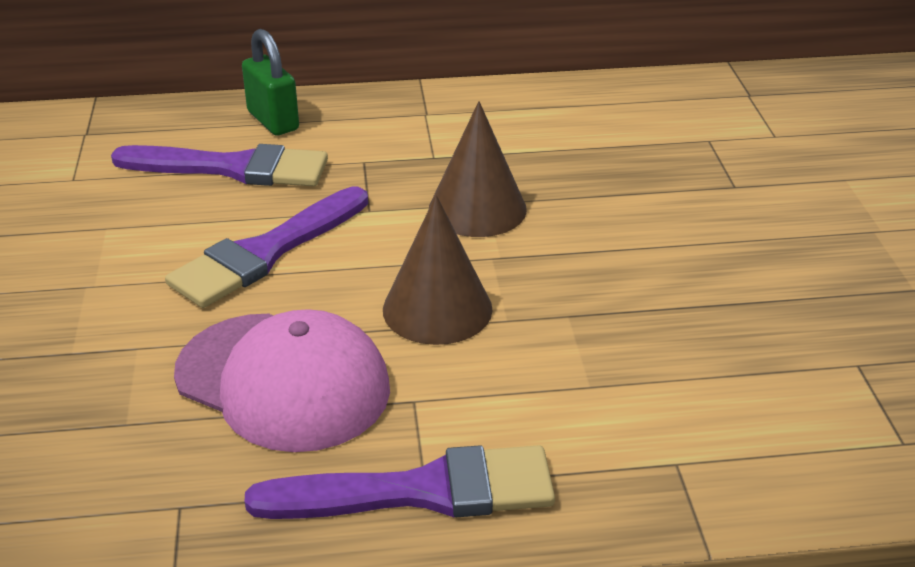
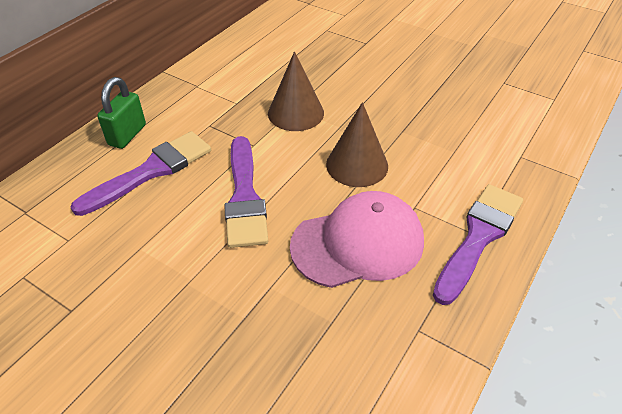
camera: 50 degrees left, 10 degrees up
(273, 121) = (127, 135): green padlock -> green padlock turned 75 degrees counterclockwise

